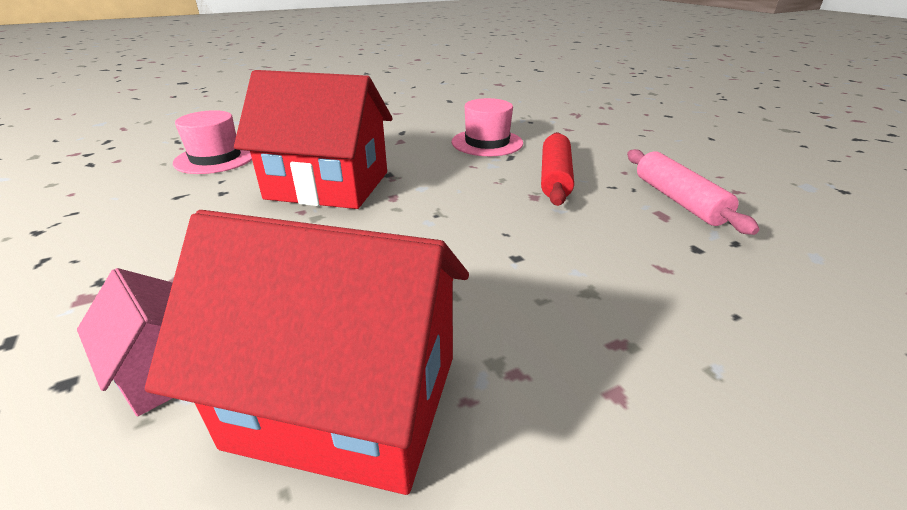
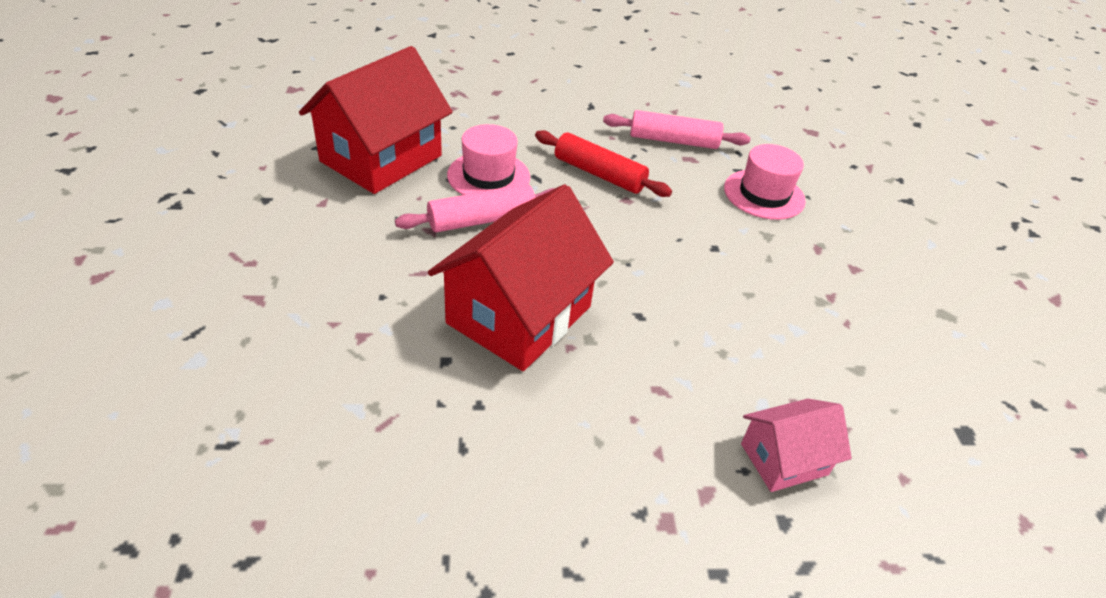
camera: 70 degrees left, 10 degrees up
(216, 158) = (351, 402): pink hat -> pink hat (764, 194)
(346, 400) = (836, 372): red house -> red house (381, 158)
(430, 151) = (481, 220): none -> pink rolling pin

